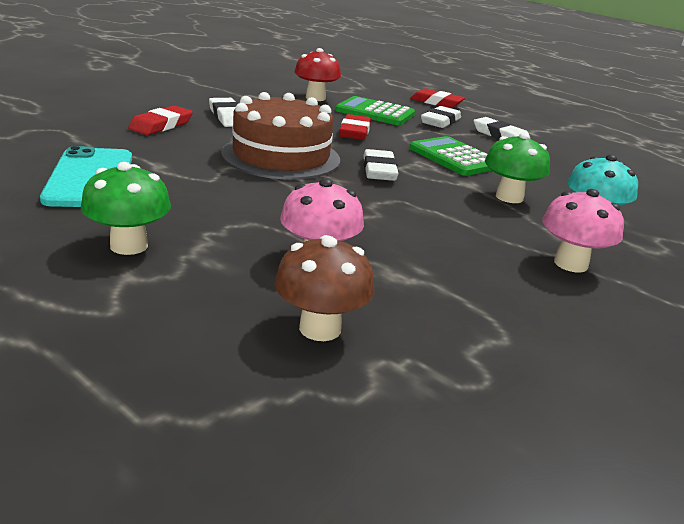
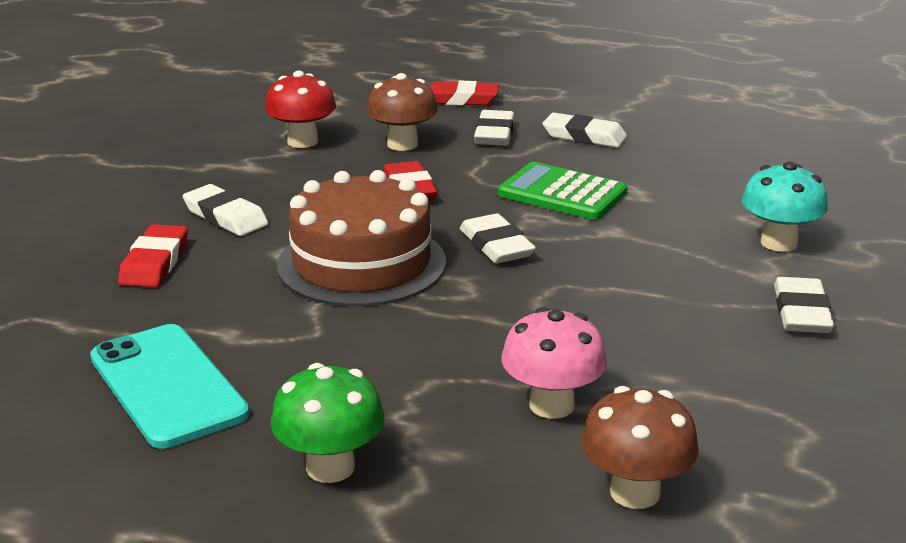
camera: 20 degrees left, 0 degrees up
(375, 112) = (402, 144): green calculator -> brown mushroom
(509, 197) = (671, 237): green mushroom -> none
(570, 264) = (801, 312): pink mushroom -> white eraser

